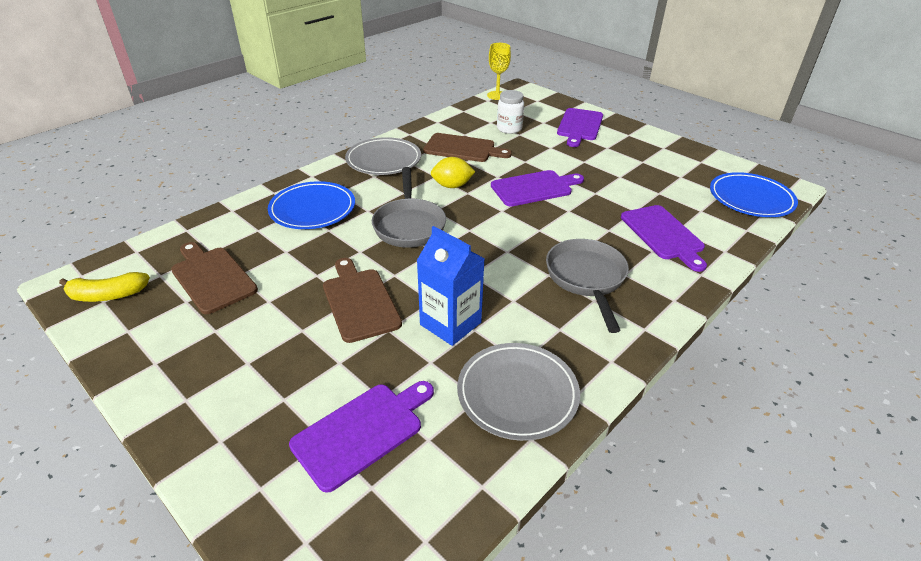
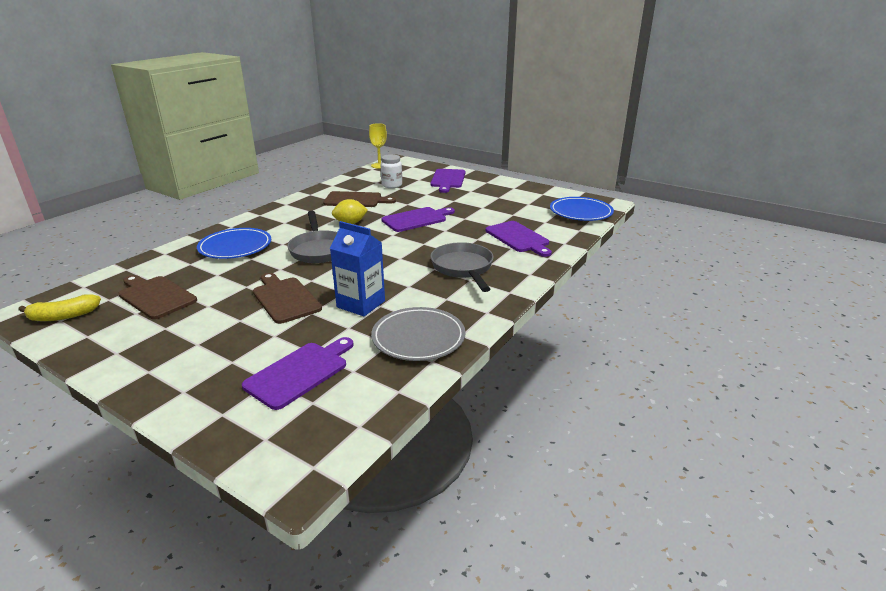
camera: 10 degrees left, 10 degrees down
(383, 160) = (291, 212): grey plate -> none

